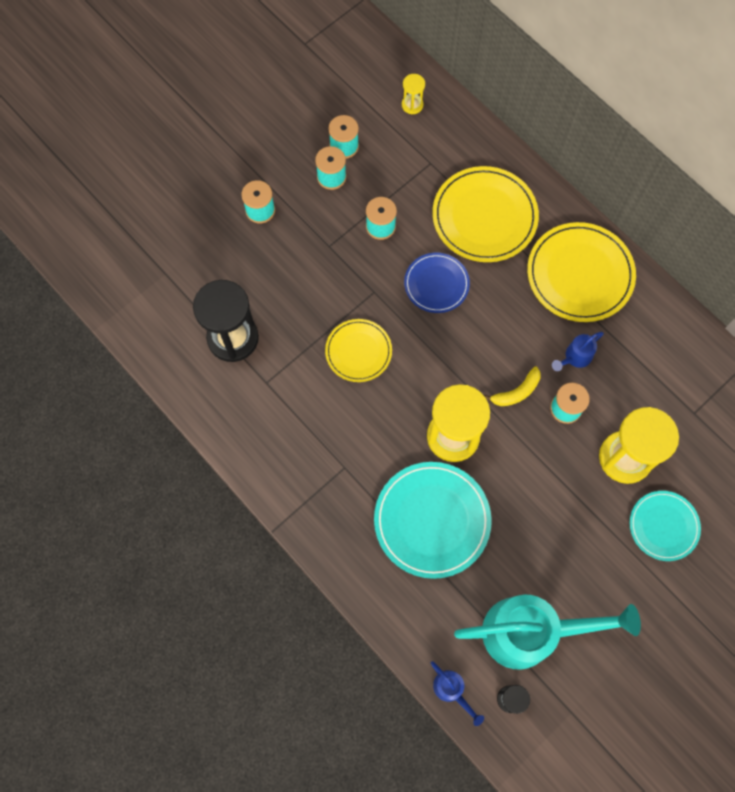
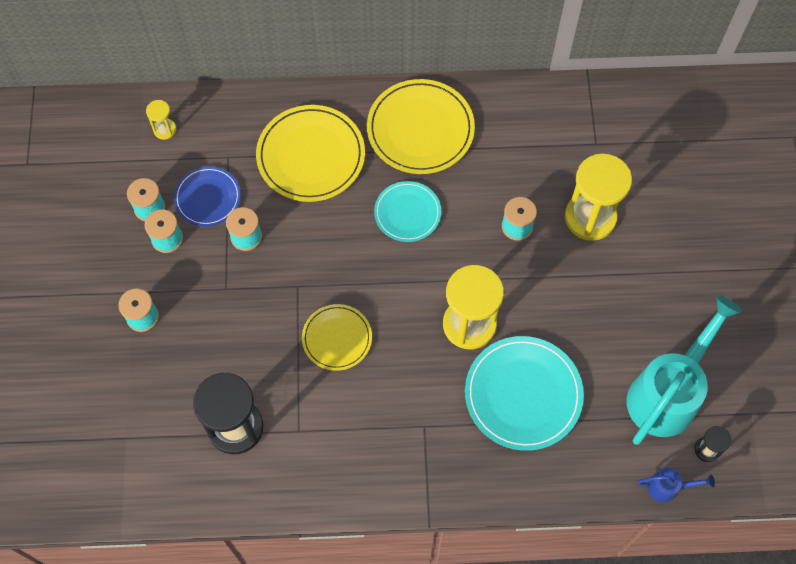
camera: 50 degrees left, 5 degrees down
(436, 284) = (334, 235): blue plate -> blue plate (208, 198)
(516, 392) = (474, 250): yellow banana -> none
(575, 357) = (483, 187): blue watering can -> none
(663, 526) = (663, 235): turquoise plate -> turquoise plate (407, 213)

